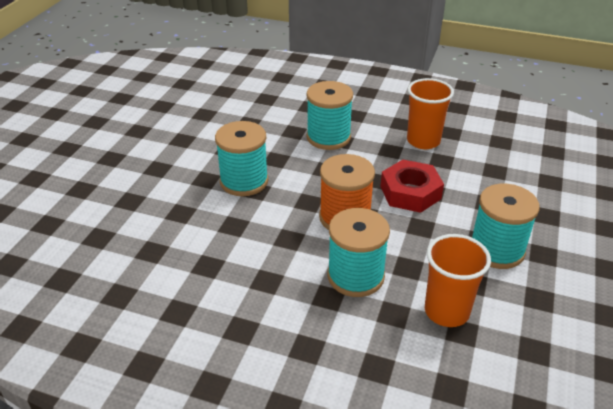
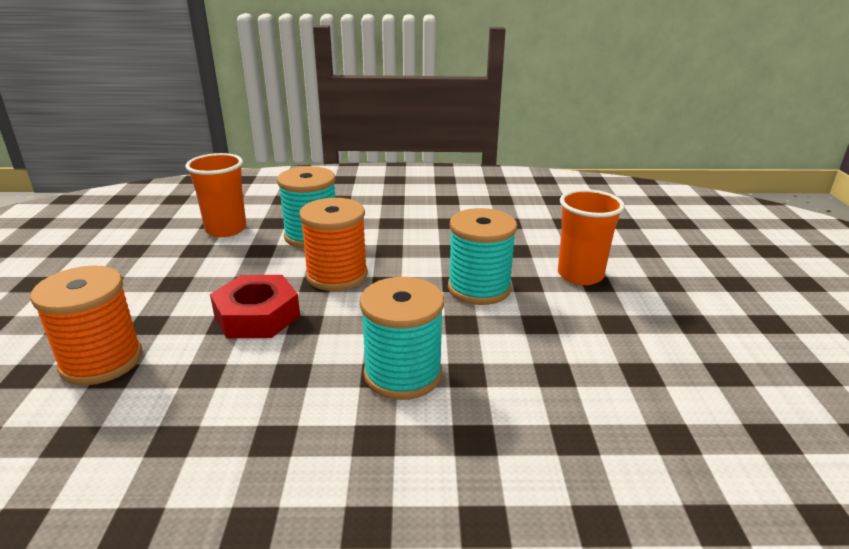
camera: 160 degrees right, 10 degrees down
(423, 141) = (231, 405): orange cup -> orange cup (580, 275)
(496, 250) = (158, 277): turquoise spool -> none
(506, 180) = (101, 361): none -> orange spool

